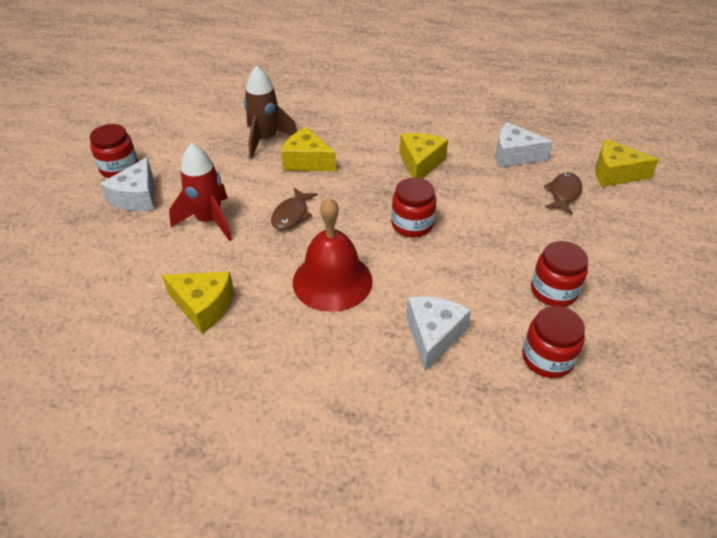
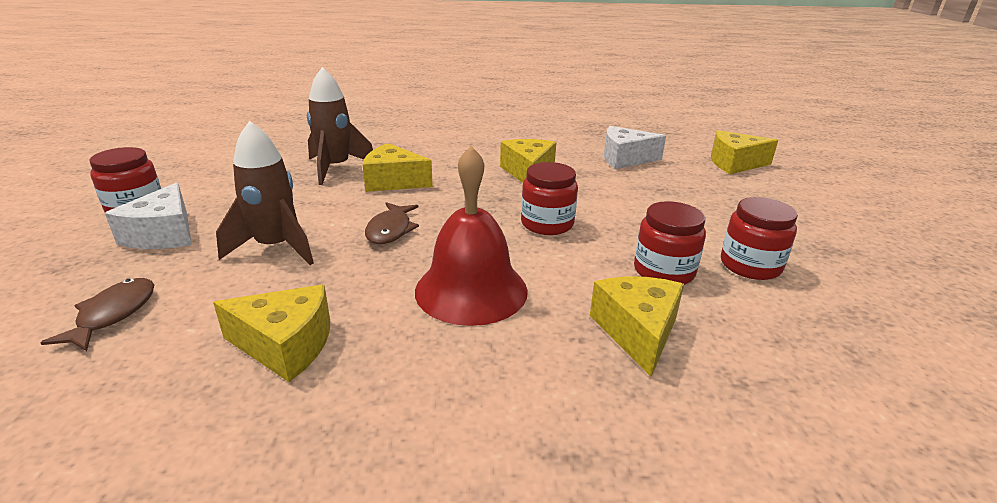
camera: 15 degrees left, 15 degrees down
(209, 221) = (276, 247): red rocket -> brown rocket
(433, 336) = (637, 332): white cheese -> yellow cheese
(547, 358) = (796, 335): red jar -> red jar (664, 271)
(563, 193) = (696, 182): brown fish -> brown fish (113, 314)

